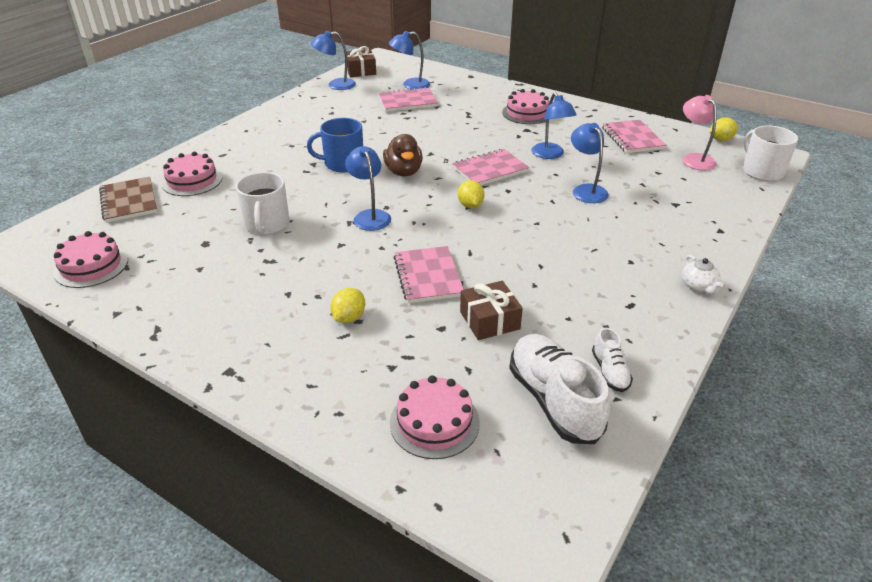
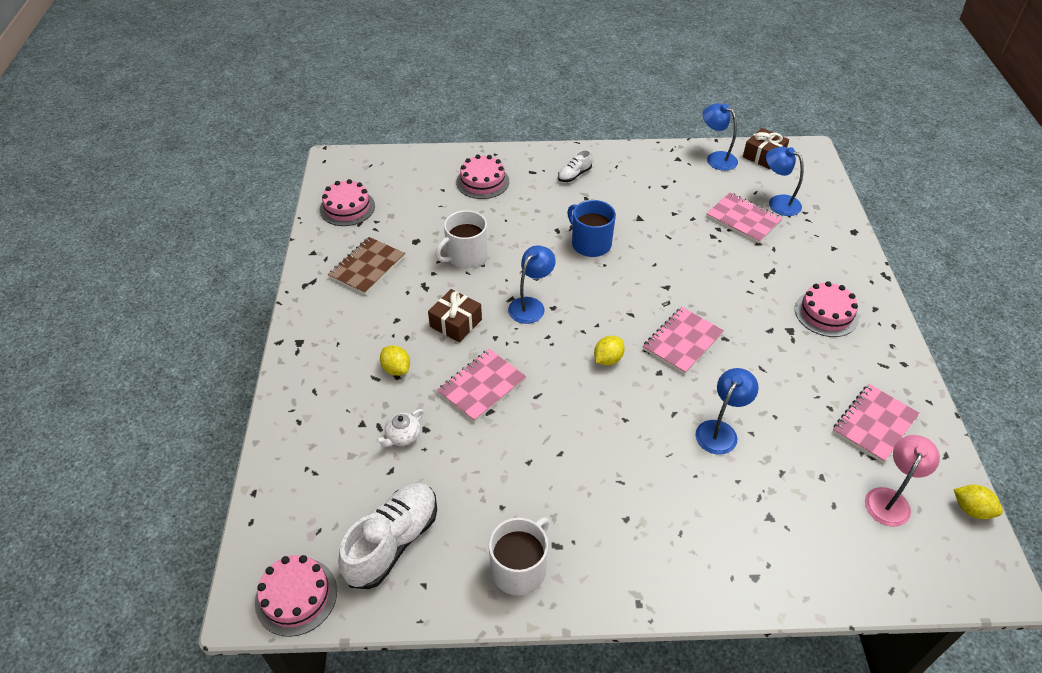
camera: 55 degrees right, 10 degrees up
(129, 201) = (428, 171): brown notebook -> brown notebook (367, 267)
(349, 317) = (396, 369): yellow lemon -> yellow lemon turned 60 degrees clockwise
(403, 172) = (617, 287): brown duck -> none
(434, 422) = (323, 479): pink cake -> pink cake (296, 596)
(489, 320) = (457, 455): brown gift -> brown gift (456, 323)
(490, 169) = (682, 341): pink notebook -> pink notebook turned 75 degrees counterclockwise
(550, 155) = (759, 372): blue lamp -> none
(610, 372) = (453, 567): white shoe -> white shoe (574, 175)
(698, 286) = (632, 591): white teapot -> white teapot (402, 436)
(761, 171) = (935, 578): white mug -> white mug (520, 568)

